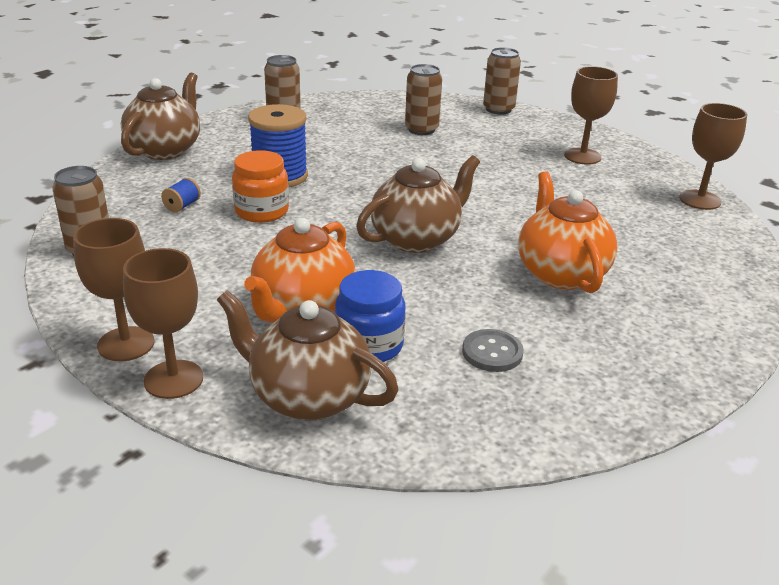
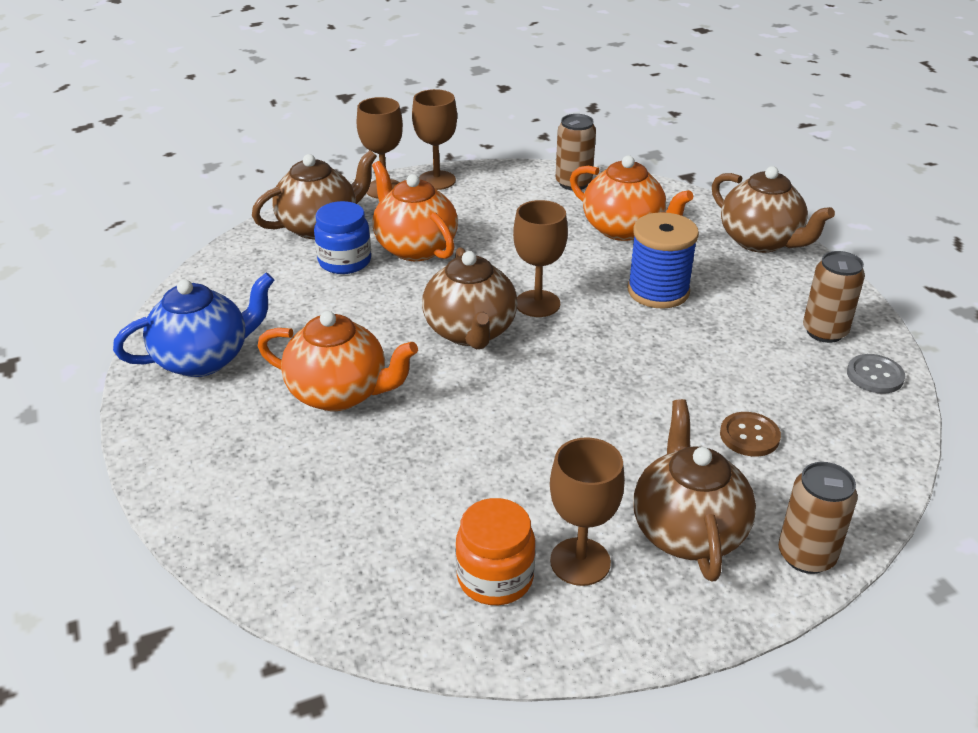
camera: 120 degrees right, 5 degrees up
(182, 206) = (624, 229): blue spool -> orange teapot
(262, 211) = (586, 264): orange jar -> orange jar (495, 578)
(421, 129) = (749, 436): brown can -> brown button
(492, 352) = (281, 309): grey button -> grey button (875, 375)
(521, 135) = (687, 530): none -> brown teapot
(614, 366) = (204, 359): none -> blue teapot
(700, 200) = (376, 610): brown goblet -> brown goblet (537, 304)

